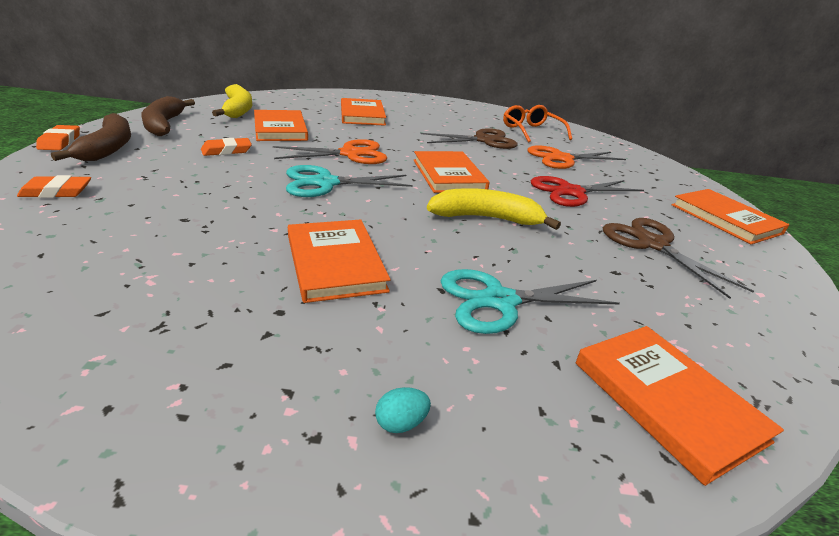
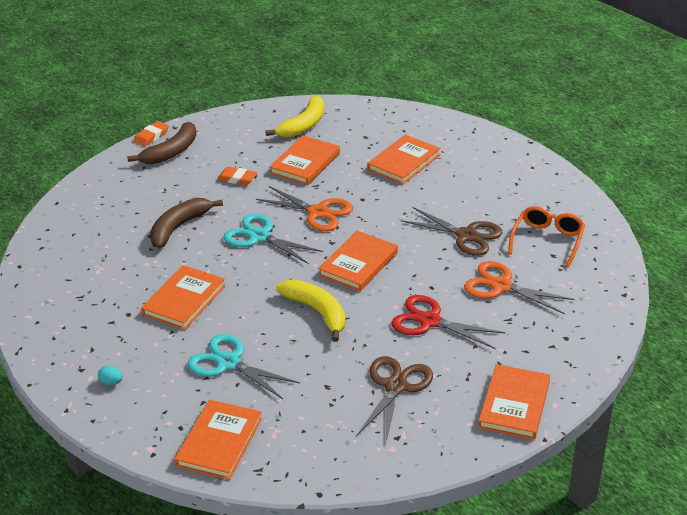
camera: 50 degrees right, 5 degrees up
(57, 192) = (113, 188): orange eraser -> none
(164, 124) = (229, 133): brown banana -> brown banana (178, 227)

